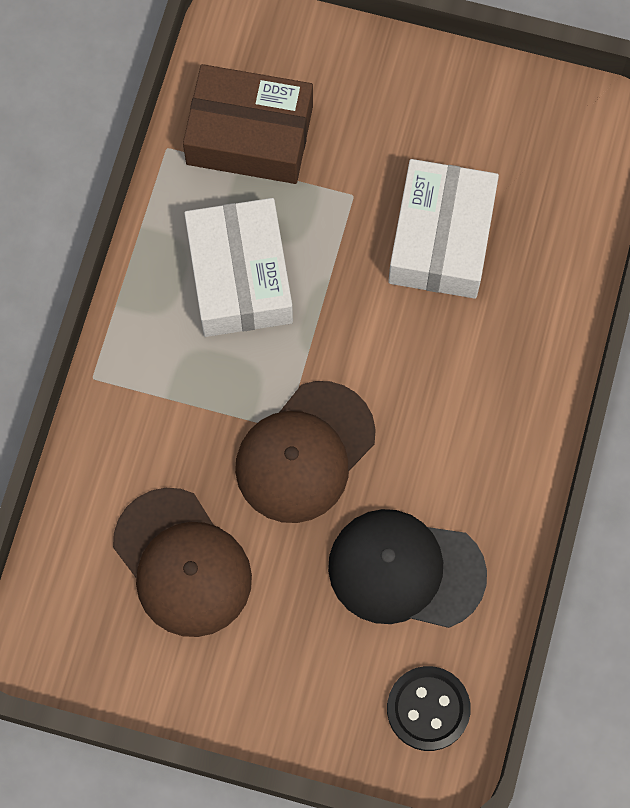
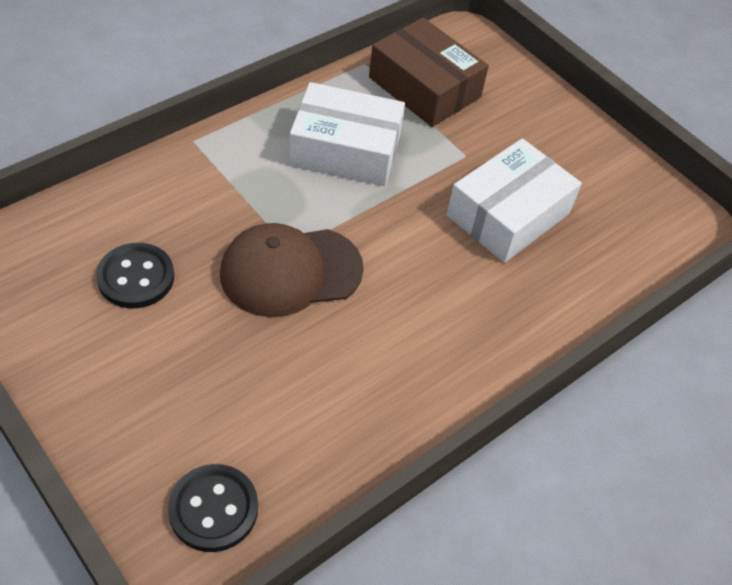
camera: 30 degrees right, 20 degrees down
(182, 563) = (136, 277): brown cap -> black button
(239, 277) = (345, 150): white box -> white box turned 75 degrees clockwise
(405, 570) = (291, 396): black cap -> none

